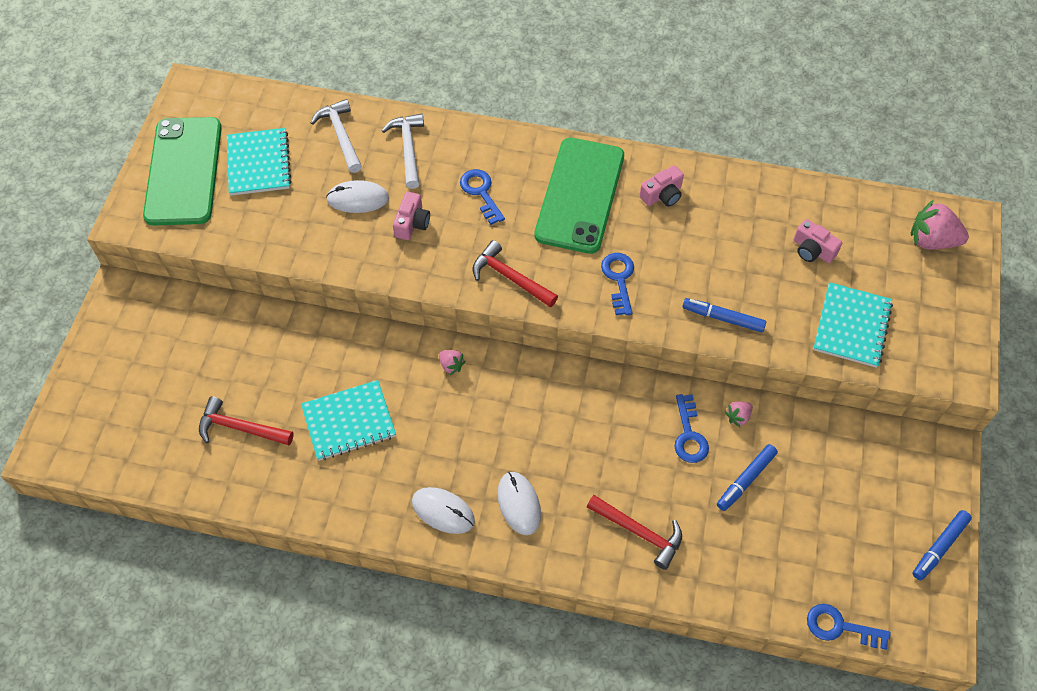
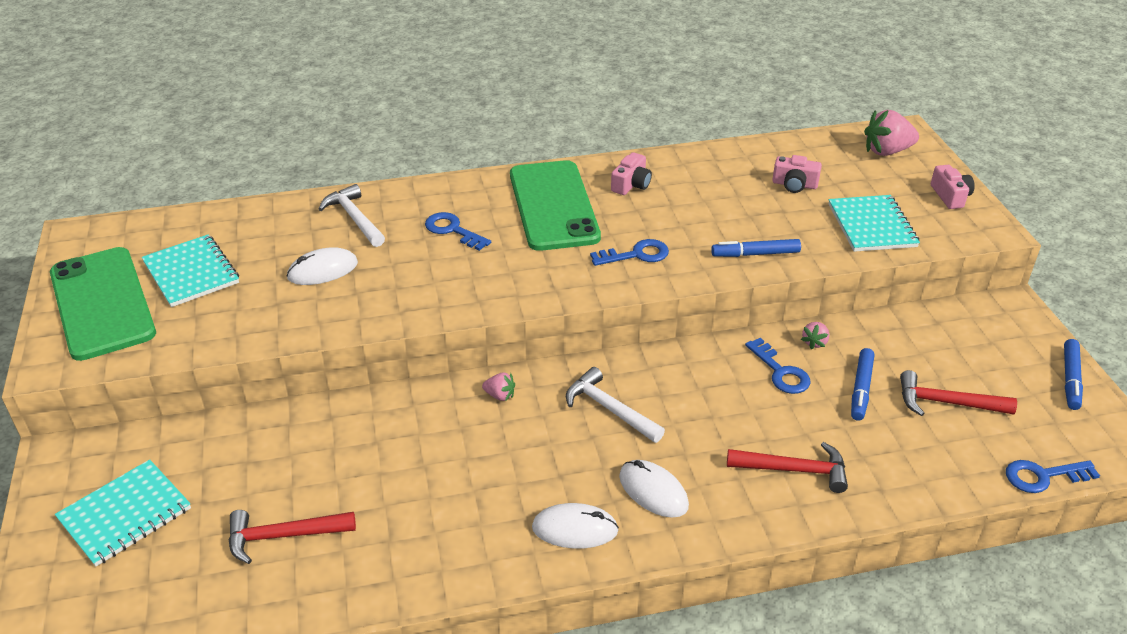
camera: 25 degrees left, 20 degrees down
(341, 135) = (274, 227): white hammer -> white hammer (609, 409)
(349, 421) = (414, 484): turquoise notebook -> turquoise notebook (125, 514)
(412, 223) = (395, 273): pink camera -> pink camera (950, 196)
(510, 277) = (527, 285): red hammer -> red hammer (946, 403)
(619, 279) = (636, 255): blue key -> blue key turned 105 degrees clockwise

